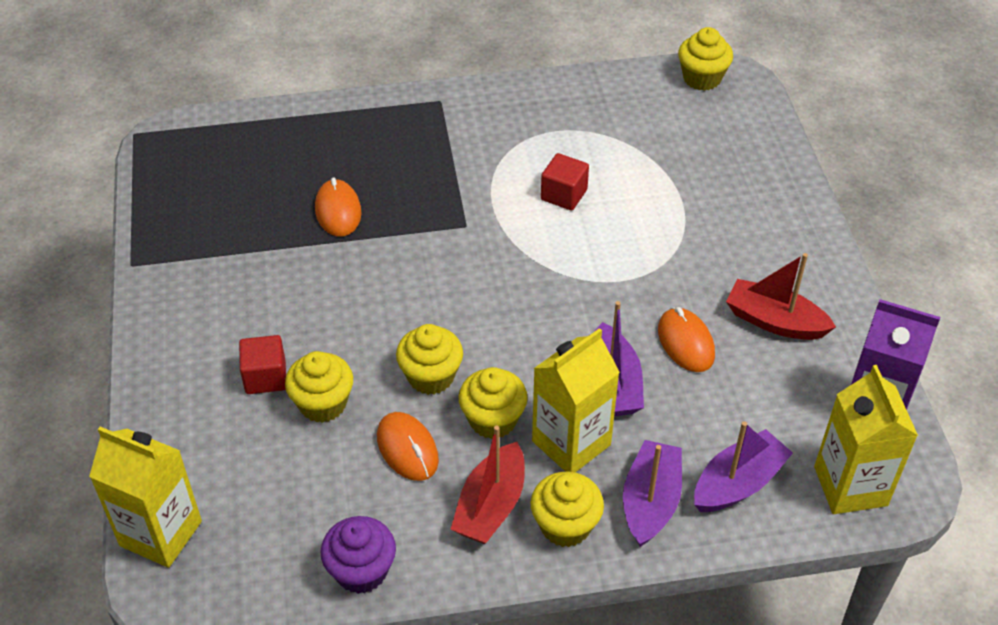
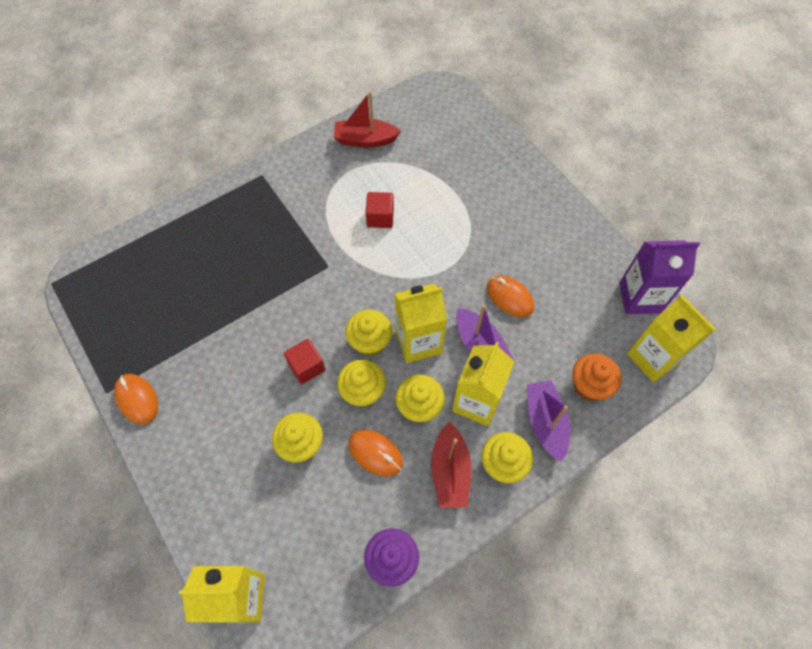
camera: 25 degrees left, 15 degrees up
(265, 377) = (251, 441): red cube -> red cube (307, 366)
(338, 211) = (235, 289): orange mouse -> orange mouse (137, 399)
(533, 349) = (418, 342): none -> yellow carton
(702, 78) = (424, 97): yellow cupcake -> yellow cupcake (370, 341)
(738, 483) = (589, 385): purple boat -> orange cupcake
(774, 321) = (554, 260): red boat -> red boat (365, 140)

